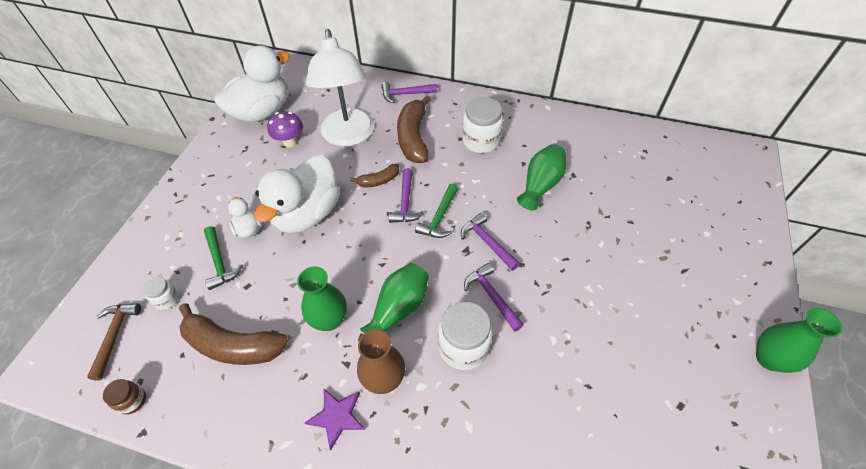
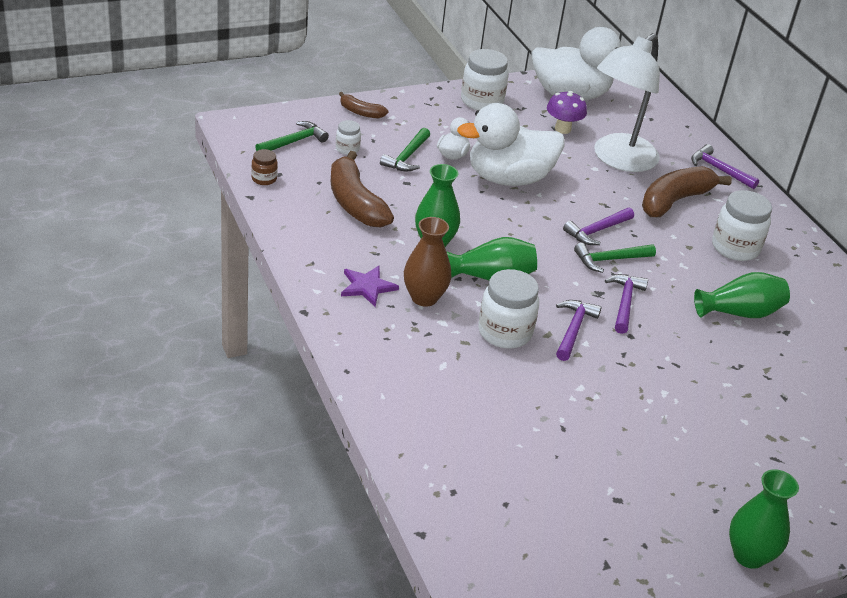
camera: 45 degrees right, 15 degrees down
(115, 336) = (294, 142): brown hammer -> green hammer
(213, 166) = (482, 101): none -> white jar
(378, 181) = (597, 203): brown banana -> brown banana (360, 112)

